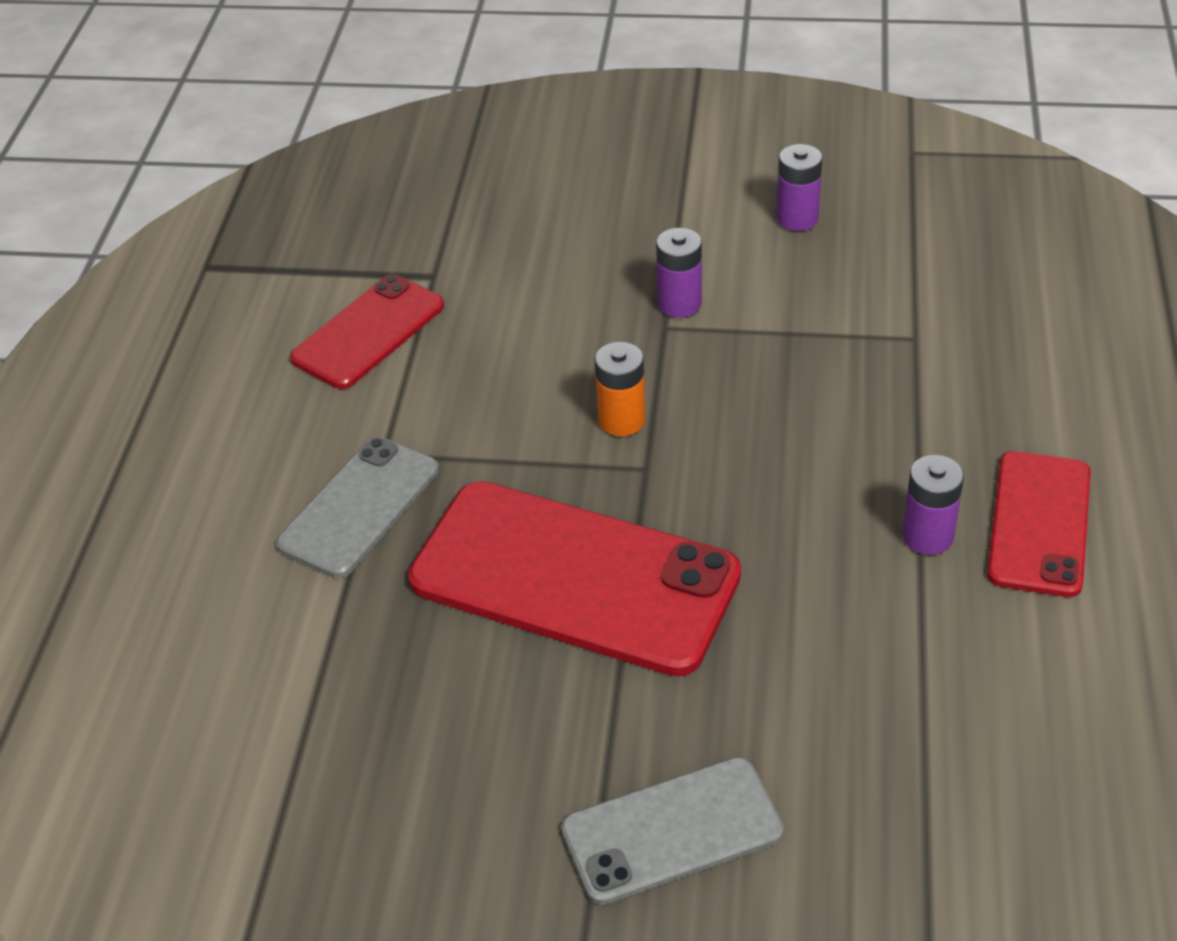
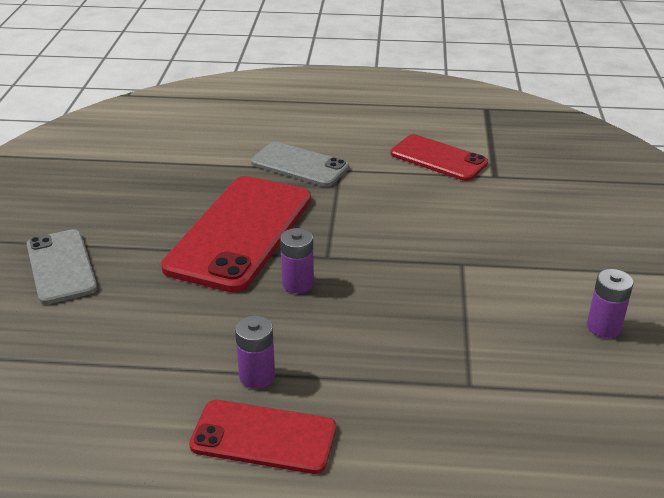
camera: 85 degrees right, 10 degrees down
(621, 420) = (369, 246): orange battery -> none
(679, 304) = (486, 269): purple battery -> purple battery (298, 283)

